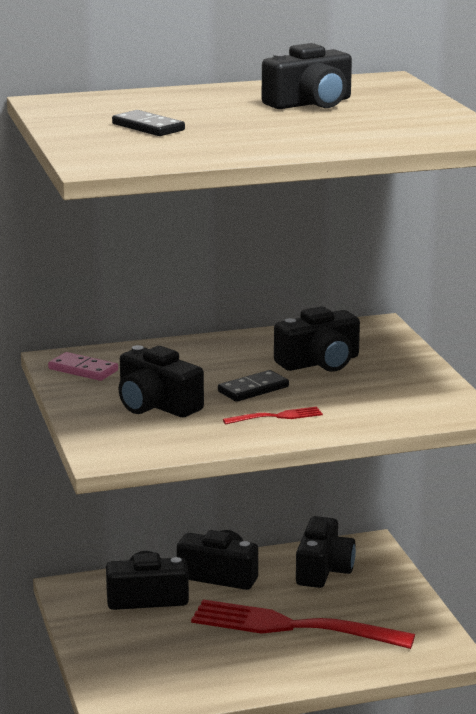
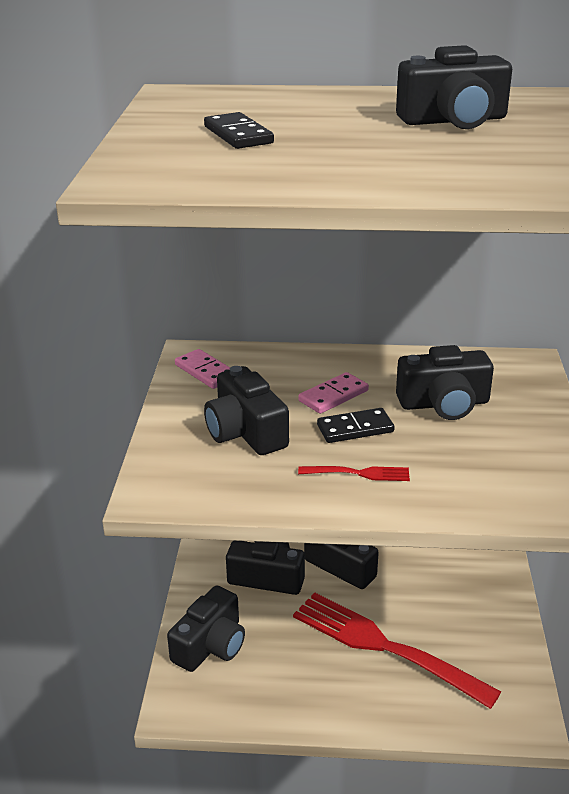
camera: 20 degrees right, 10 degrees up
(218, 370) = (333, 396): none -> pink domino
(323, 570) = (442, 580): black camera -> black camera (210, 645)

